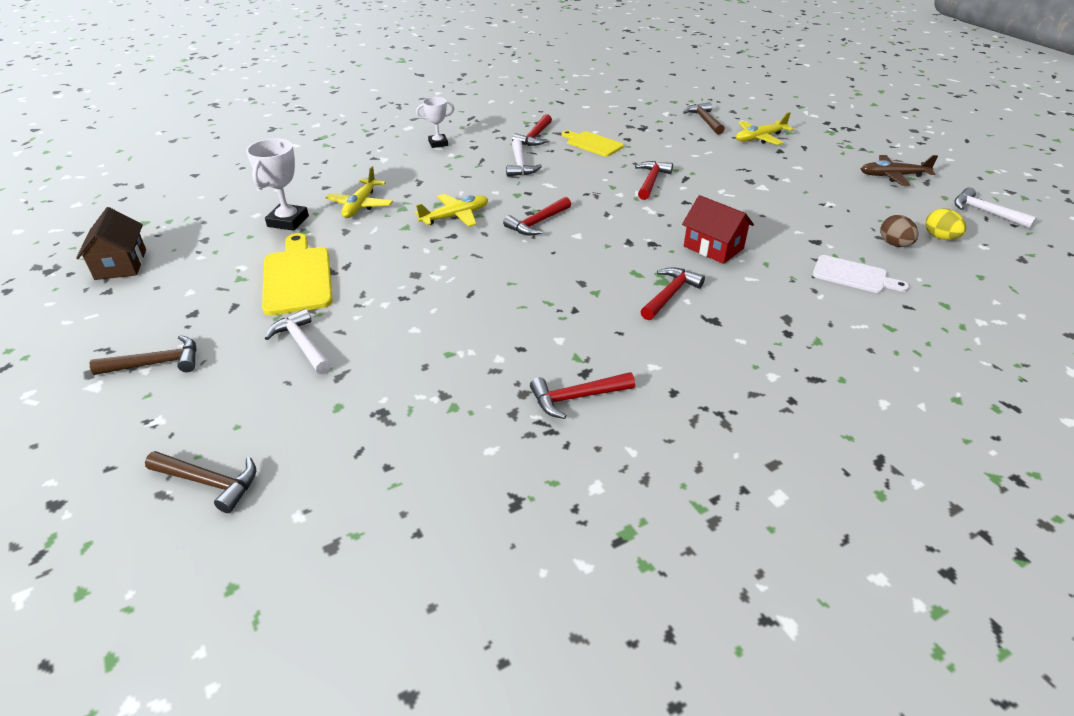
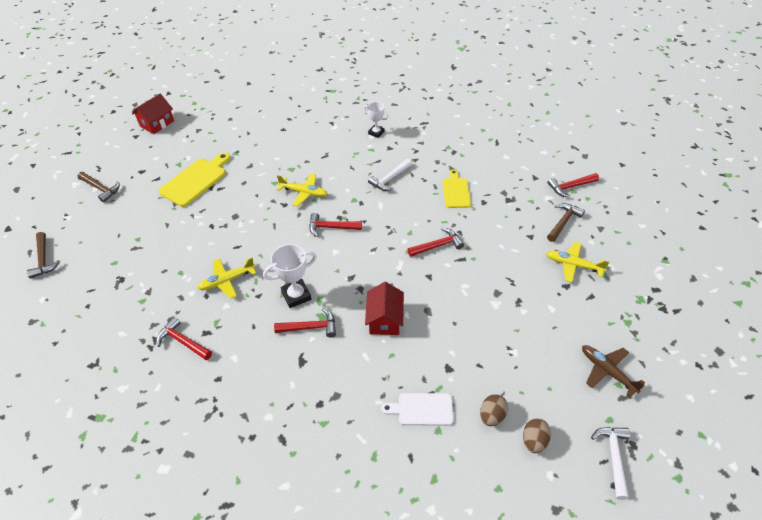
camera: 50 degrees right, 10 degrees up
(121, 264) = (157, 123): brown house -> red house
(288, 221) = (239, 142): white trophy -> white trophy (296, 295)
(302, 344) = (147, 220): white hammer -> none
(361, 205) = (279, 153): yellow plane -> yellow plane (227, 280)
(534, 137) = (432, 162): red hammer -> red hammer (570, 187)
(853, 275) = (422, 409): white cutting board -> white cutting board turned 105 degrees clockwise
(940, 237) = (534, 441): yellow egg -> brown egg

